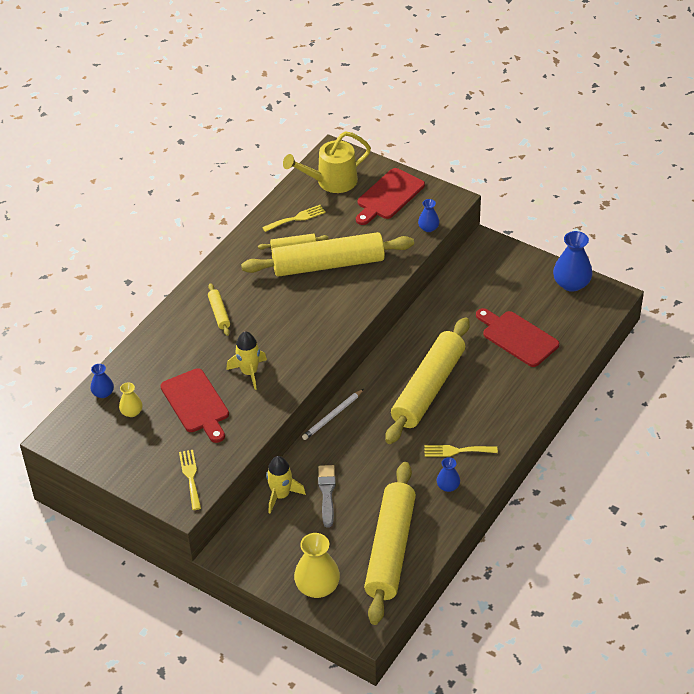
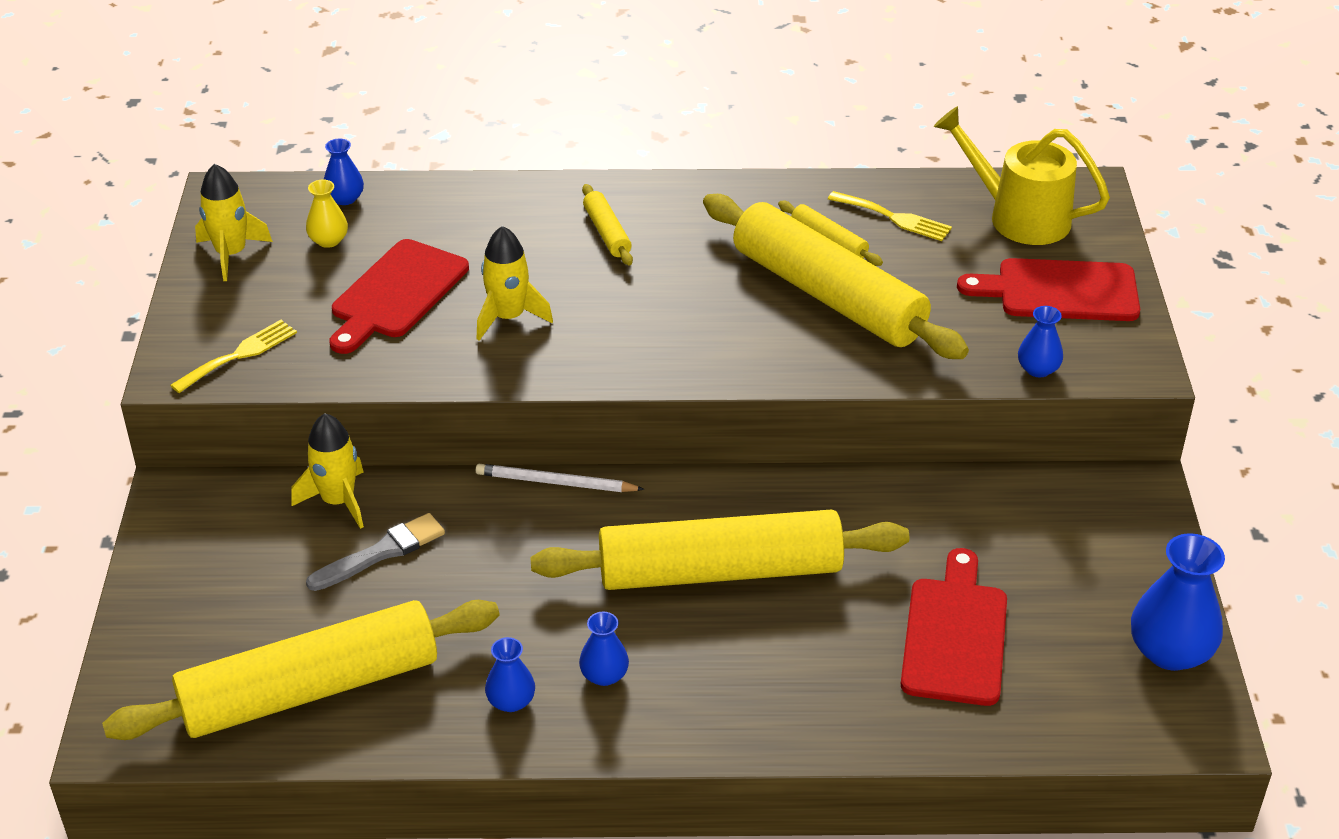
camera: 55 degrees right, 5 degrees down
(108, 452) = (231, 254): none -> yellow rocket
(219, 313) = (607, 232): yellow rolling pin -> yellow rolling pin turned 60 degrees counterclockwise
(317, 586) = (170, 633): yellow vase -> none
(456, 451) = (604, 675): yellow fork -> blue vase

